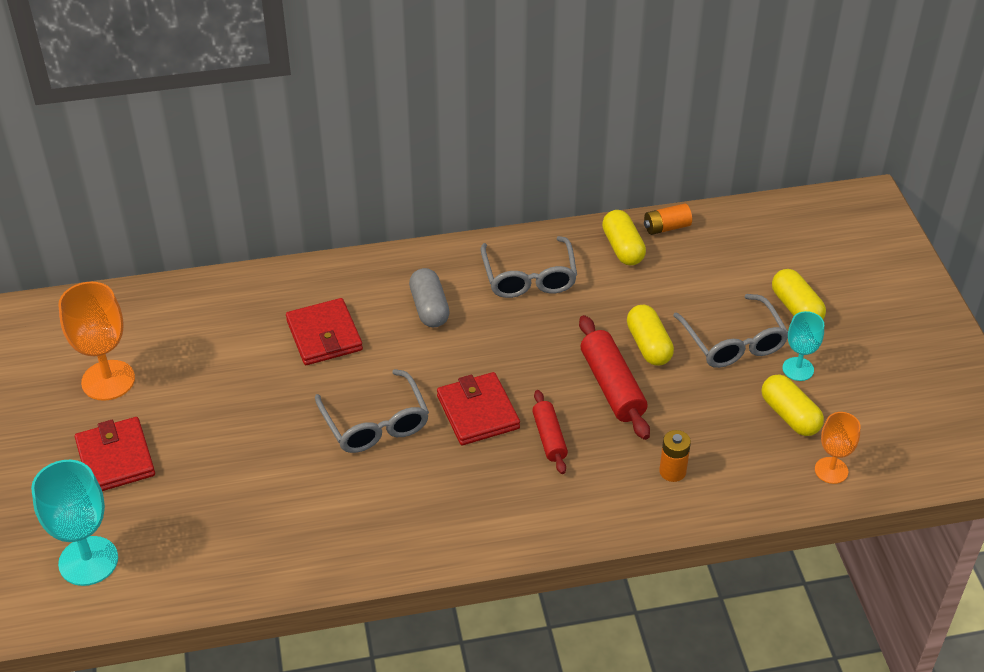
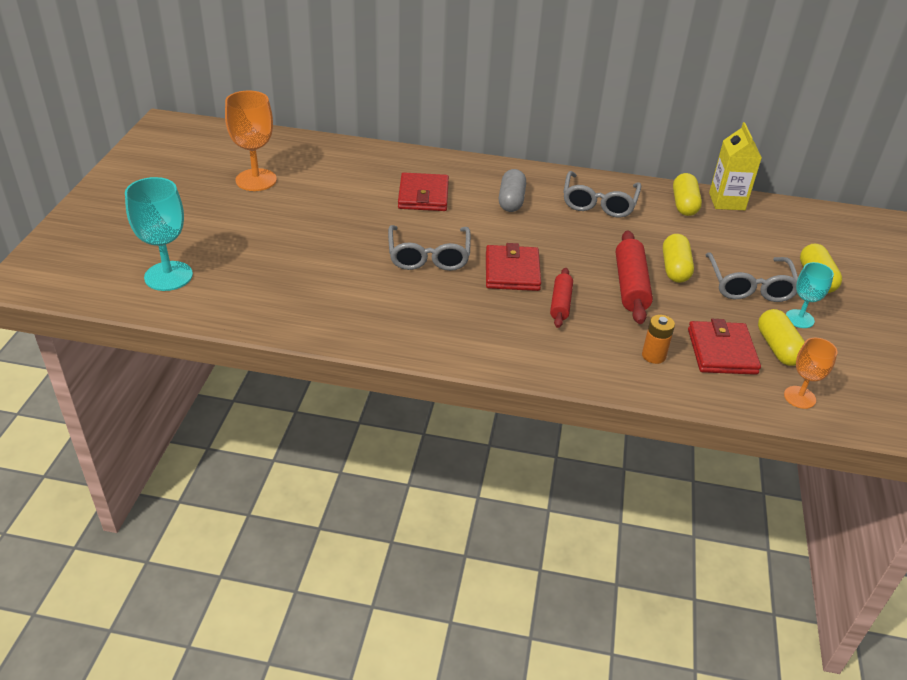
camera: 20 degrees right, 5 degrees down
(115, 458) = (229, 224): red wallet -> red wallet (721, 351)
(666, 227) = (727, 201): orange battery -> yellow carton

